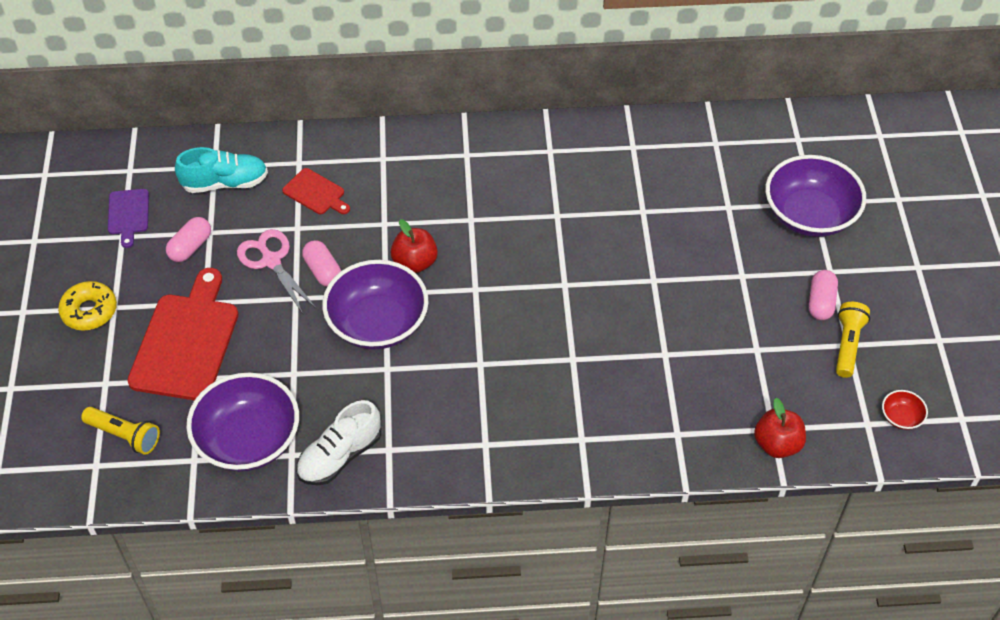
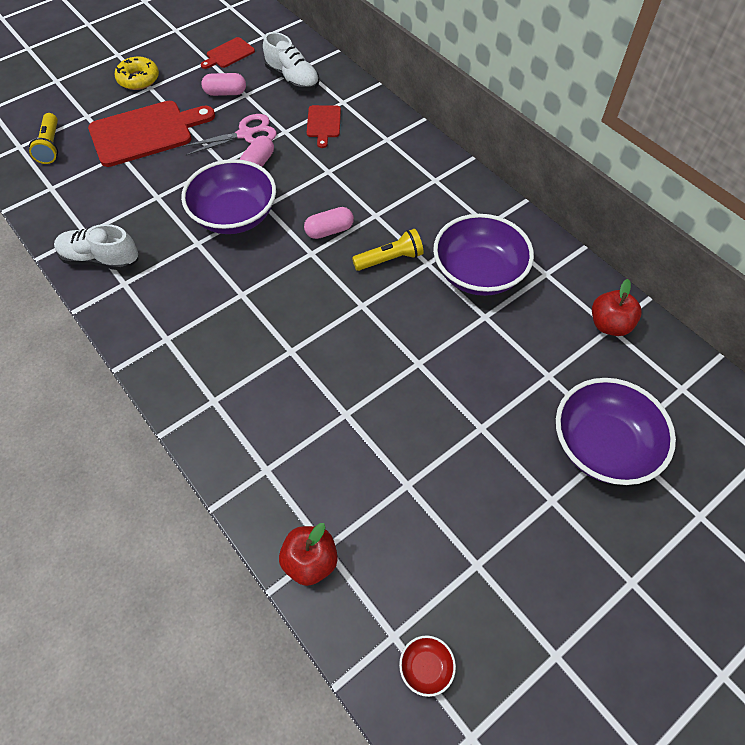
camera: 55 degrees right, 5 degrees up
(128, 214) = (228, 54): purple cutting board -> red cutting board
(225, 183) = (292, 79): turquoise shoe -> white shoe
(248, 440) = (84, 205): purple bowl -> purple bowl (478, 273)
(271, 261) = (246, 134): pink scissors -> pink scissors turned 45 degrees clockwise
(415, 262) = (307, 206): red apple -> red apple (609, 325)
(820, 302) = (507, 511): pink capsule -> pink capsule (329, 231)
(847, 345) = (476, 564): yellow flashlight -> yellow flashlight (390, 259)

